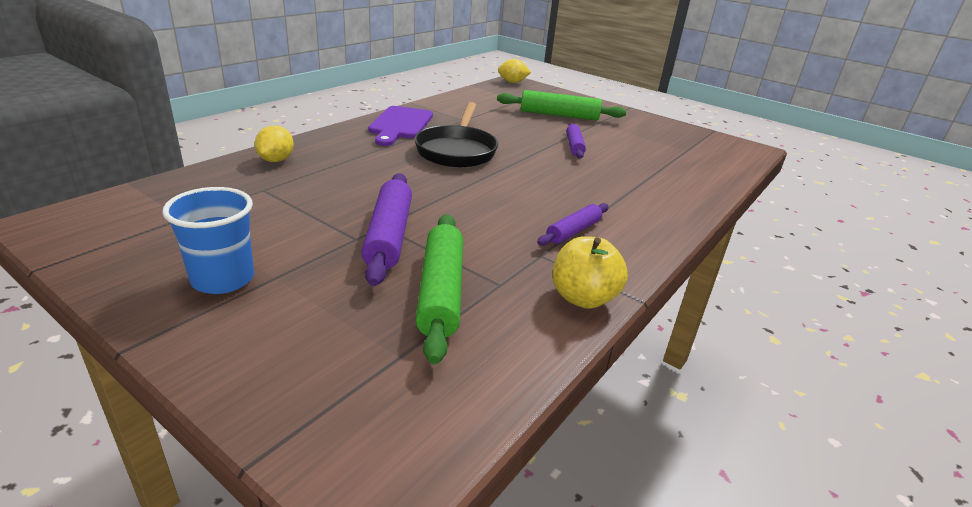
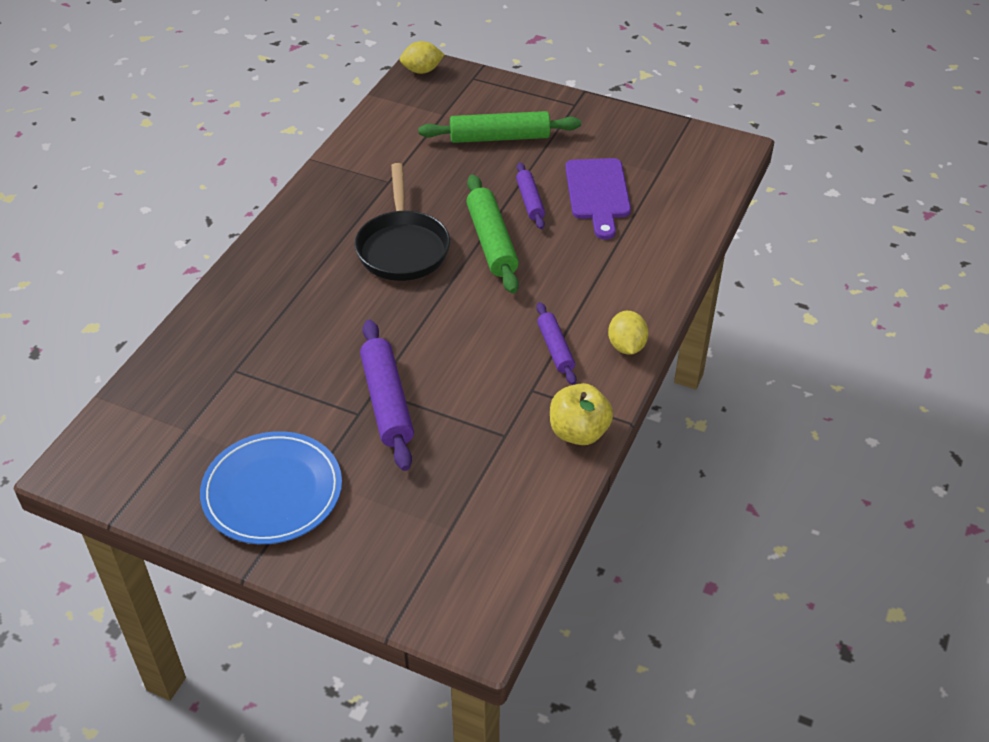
camera: 10 degrees left, 15 degrees up
(223, 279) = (272, 491): blue cup -> blue plate
(276, 160) = (219, 319): yellow lemon -> yellow lemon (626, 346)
(400, 125) = (320, 214): purple cutting board -> purple cutting board (598, 193)
(440, 292) = (458, 457): green rolling pin -> green rolling pin (491, 242)
(573, 231) = (555, 349): purple rolling pin -> purple rolling pin turned 45 degrees counterclockwise

